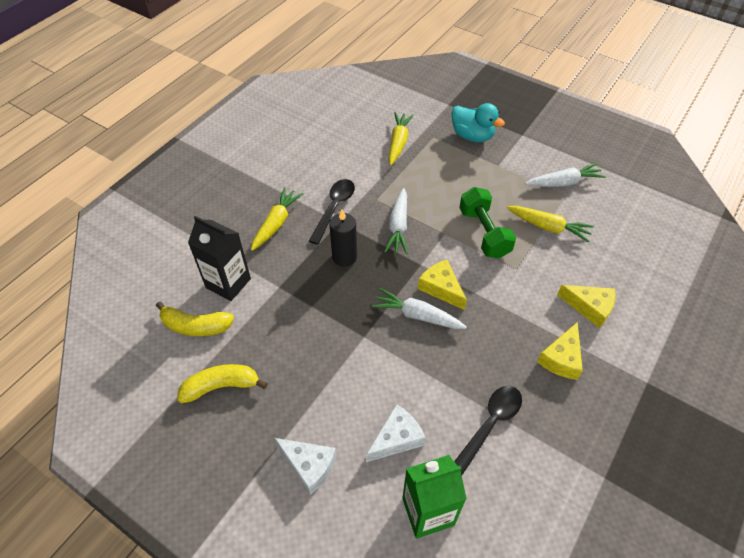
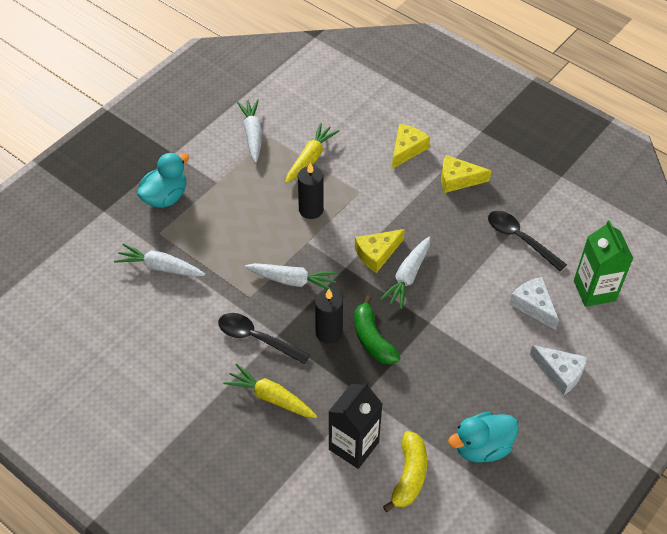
camera: 85 degrees left, 0 degrees up
(221, 386) = (482, 447): yellow banana -> turquoise duck
(309, 465) = (560, 373): white cheese -> white cheese turned 90 degrees clockwise
(340, 290) = (372, 339): none -> green banana
(398, 143) = (160, 267): yellow carrot -> white carrot
(484, 233) = (311, 209): green dumbbell -> black candle
(561, 358) = (458, 179): yellow cheese -> yellow cheese turned 150 degrees clockwise

